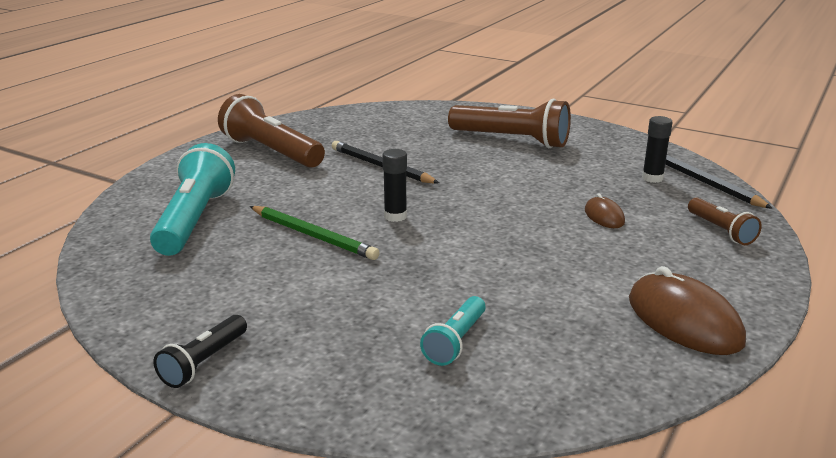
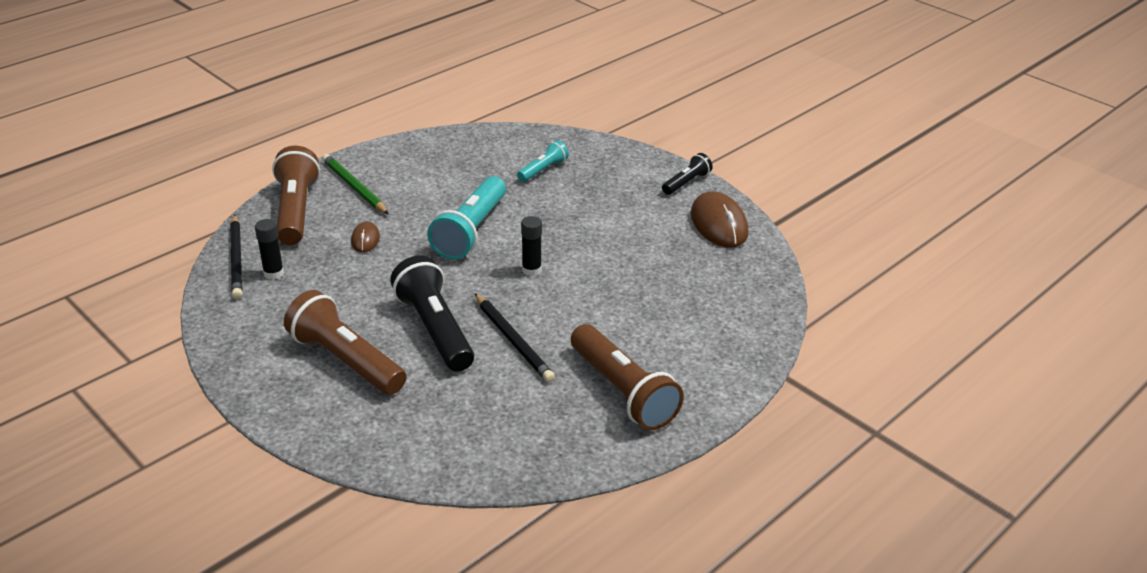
camera: 165 degrees left, 10 degrees up
(195, 220) = (701, 297): turquoise flashlight -> turquoise flashlight (471, 231)
(313, 235) = (605, 262): green pencil -> green pencil (354, 187)
(457, 164) = (435, 329): none -> black flashlight
(684, 320) = (404, 159): brown mouse -> brown mouse (718, 224)
(721, 231) = (296, 211): brown flashlight -> brown flashlight, size x1.89

